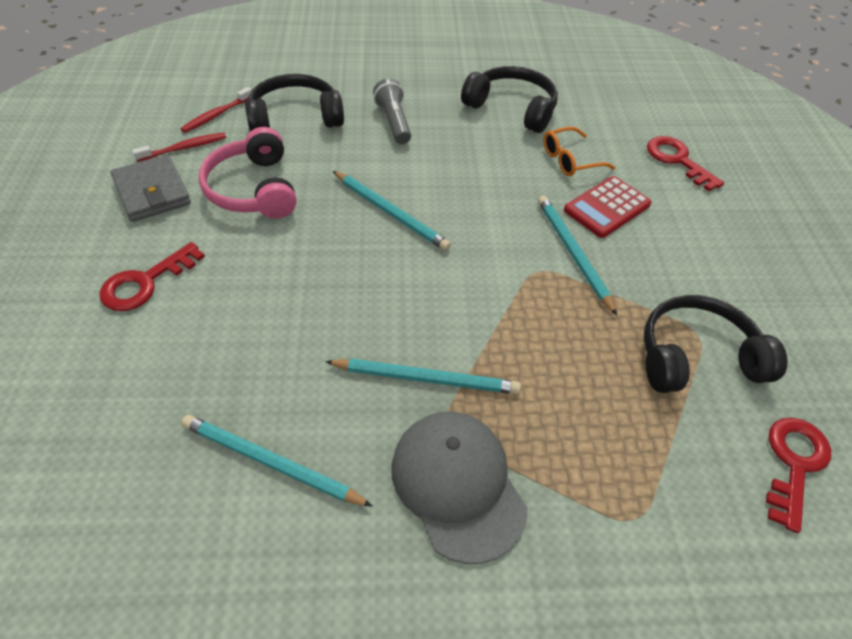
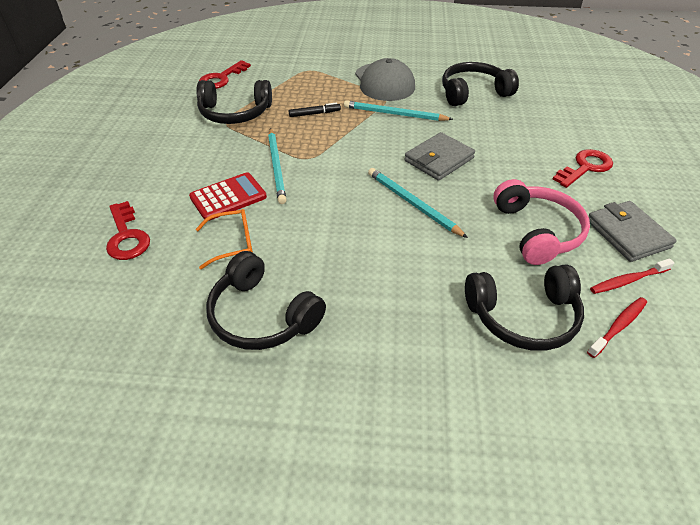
camera: 170 degrees left, 5 degrees down
(271, 462) = (473, 93): turquoise pencil -> black headphones
(355, 282) = (439, 159): none -> grey wallet
(393, 122) = (407, 303): grey flashlight -> none
(564, 367) = (314, 114): none -> black marker

